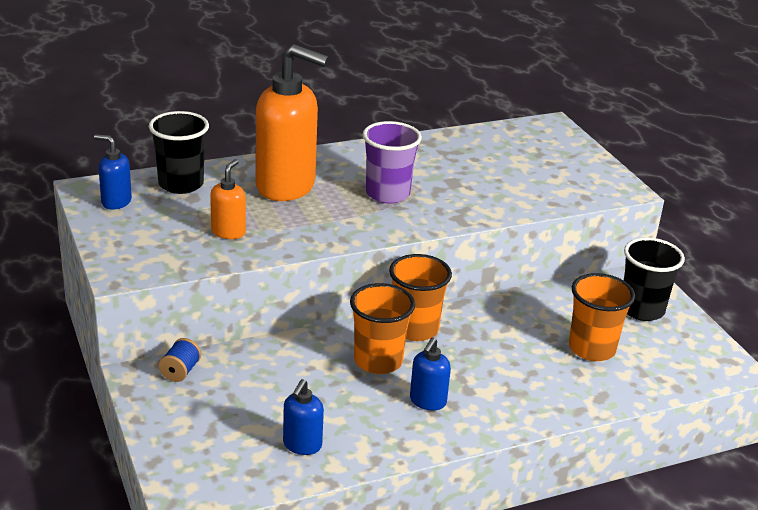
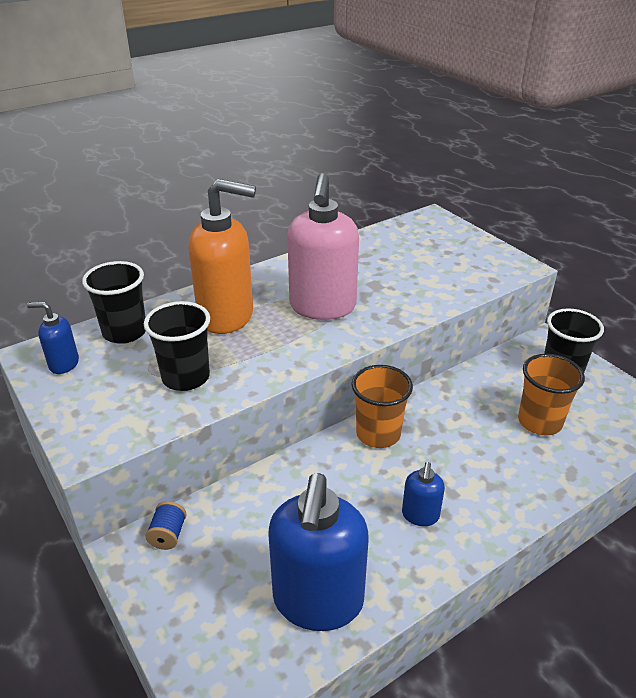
camera: 10 degrees left, 5 degrees up
(228, 232) = (186, 377): orange soap dispenser -> black cup
(302, 445) = (318, 601): blue soap dispenser -> blue soap dispenser, size x2.15
(378, 361) = (357, 478): orange cup -> none
(387, 194) = (322, 307): purple cup -> pink soap dispenser

